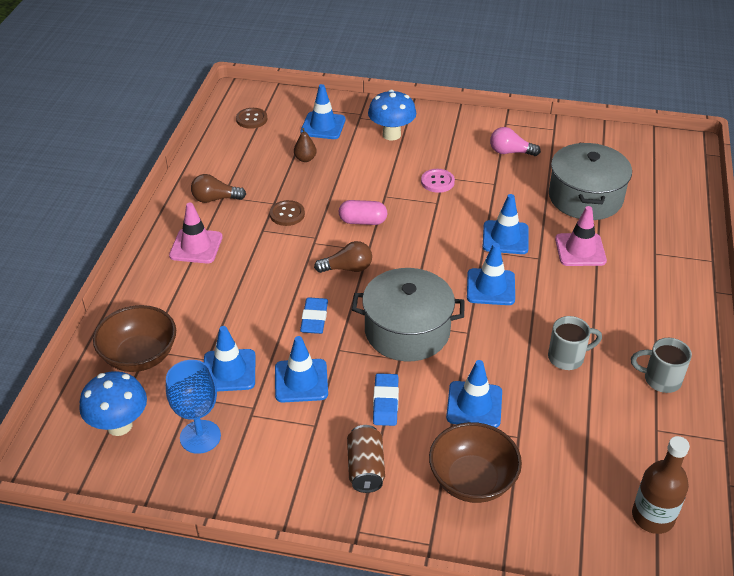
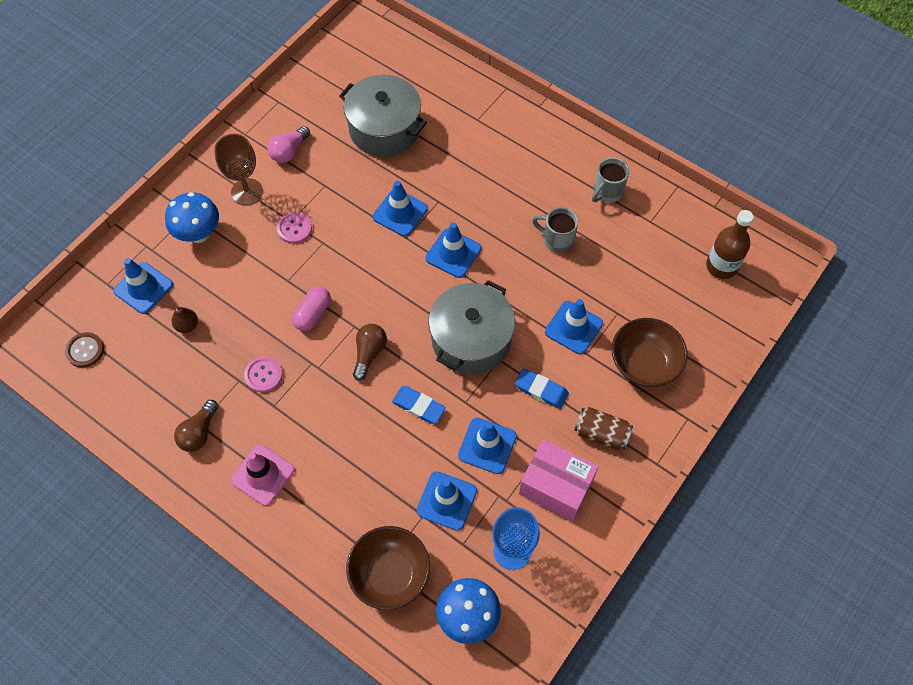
camera: 65 degrees left, 20 degrees up
(285, 449) = (556, 486): none -> pink box
(287, 214) = (263, 375): brown button -> pink button
(451, 144) = (247, 192): none -> brown goblet
(567, 357) = (557, 240): grey mug -> grey mug turned 75 degrees counterclockwise
(580, 250) = (445, 167): pink traffic cone -> none

